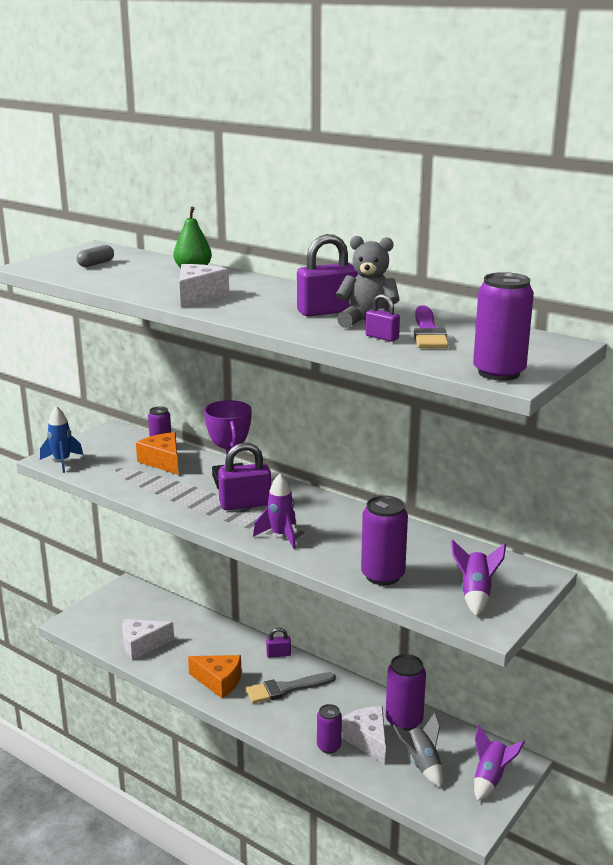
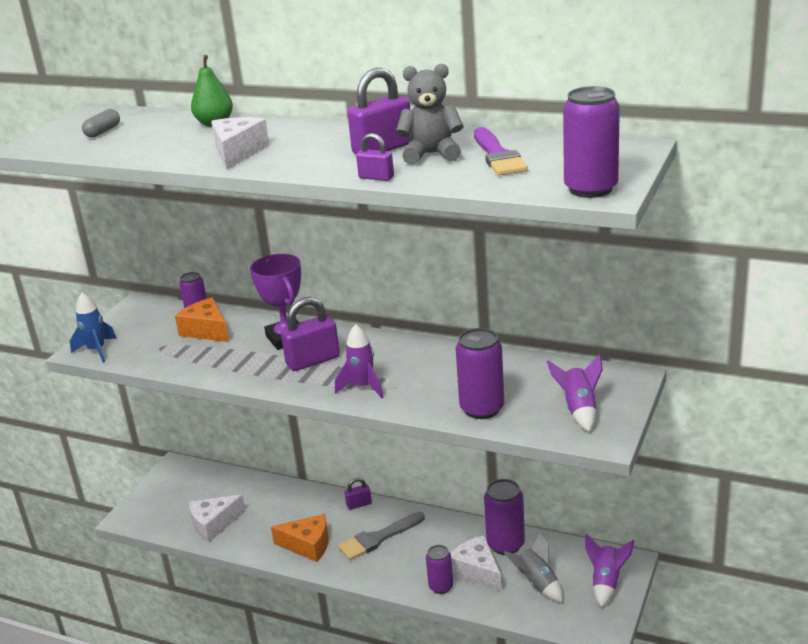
camera: 10 degrees left, 5 degrees up
(382, 337) = (455, 169): purple padlock -> purple padlock (376, 177)

